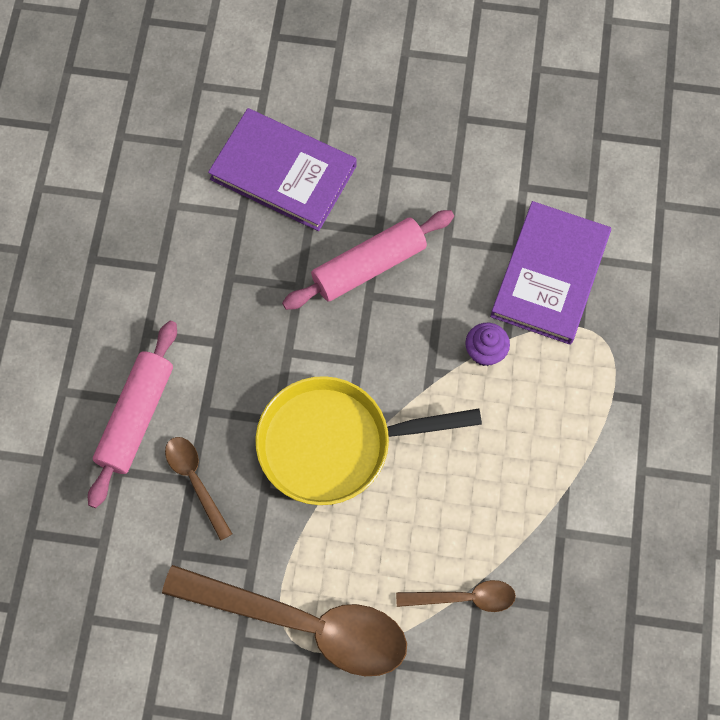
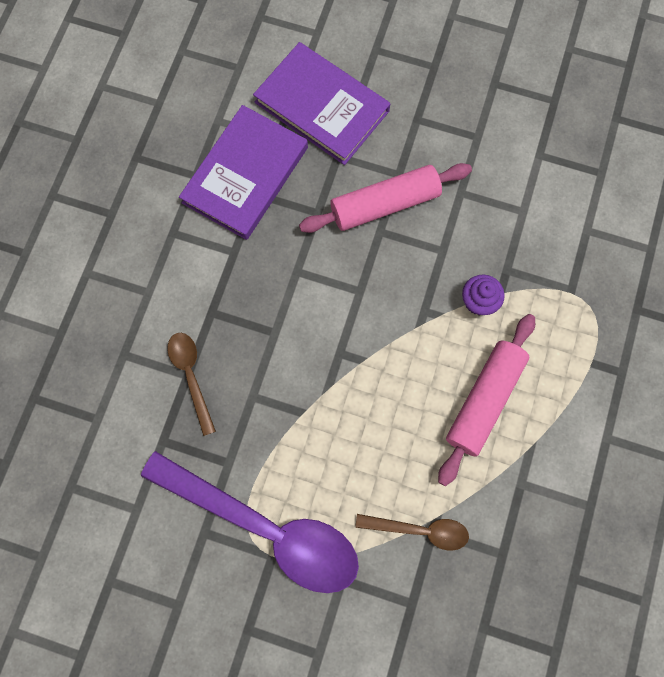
camera: 10 degrees right, 5 degrees up
(136, 417) = (149, 308): pink rolling pin -> pink rolling pin (484, 400)
(303, 623) = (265, 527): brown spoon -> purple spoon
(334, 444) = (324, 363): yellow pan -> none
(550, 275) = (550, 240): purple book -> purple book (245, 175)

